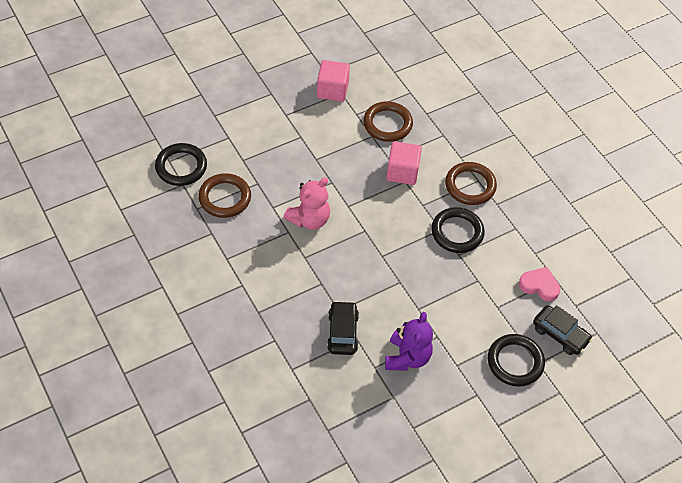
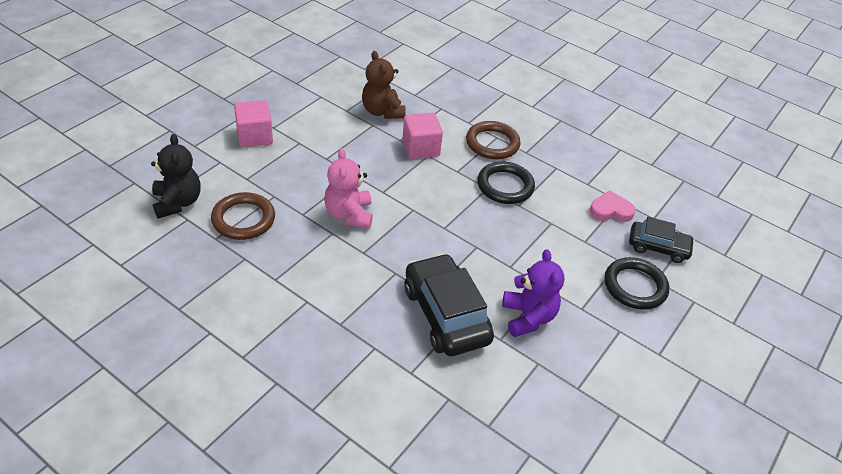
camera: 25 degrees left, 10 degrees down
(181, 167) = (177, 202): black ring -> black teddy bear
(309, 219) = (349, 215): pink teddy bear -> pink teddy bear turned 150 degrees clockwise
(332, 90) = (311, 96): pink cube -> pink cube (254, 136)
(342, 332) = (446, 314): black car -> black car, size x1.65
(387, 124) = (382, 111): brown ring -> brown teddy bear

